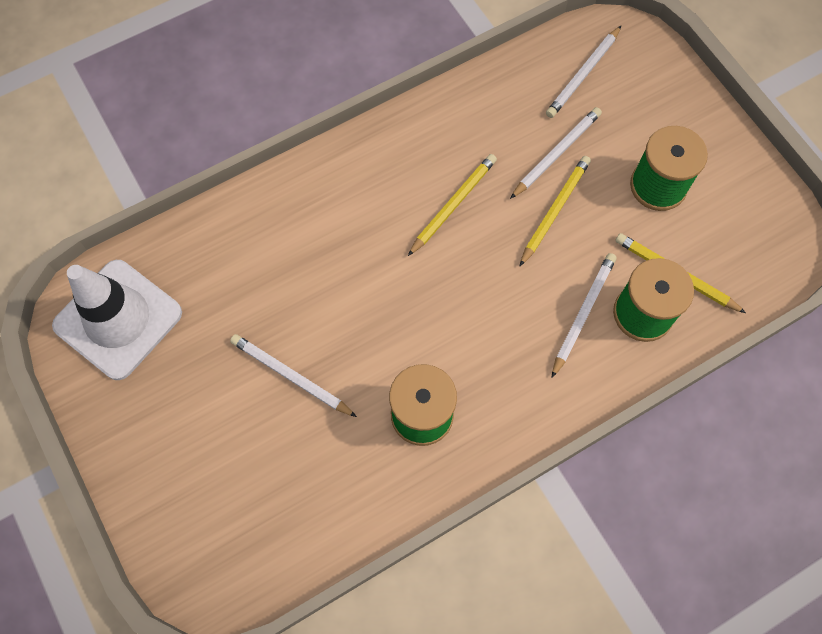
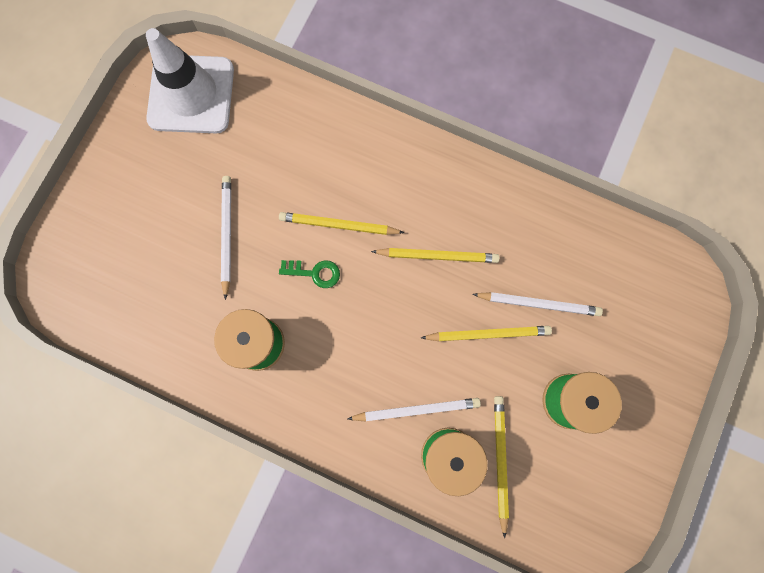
camera: 55 degrees right, 10 degrees up
(360, 269) = (339, 225): none -> yellow pencil
(390, 319) = (314, 273): none -> green key
(583, 74) = (627, 279): white pencil -> none

